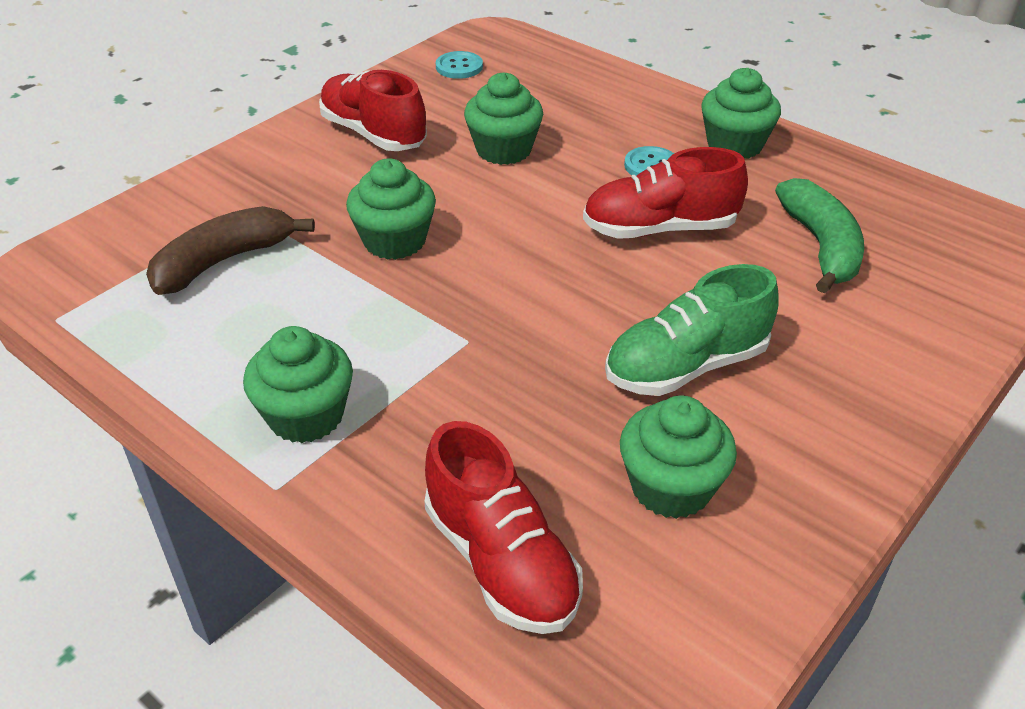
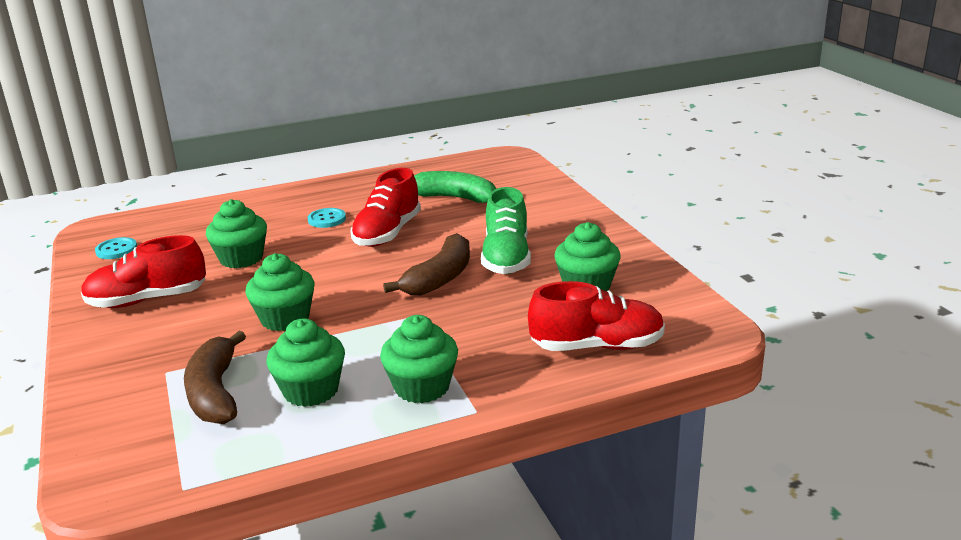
camera: 60 degrees left, 15 degrees down
(579, 324) = (440, 278): none -> brown banana
(734, 145) = (342, 192): green cupcake -> green cupcake (311, 390)

